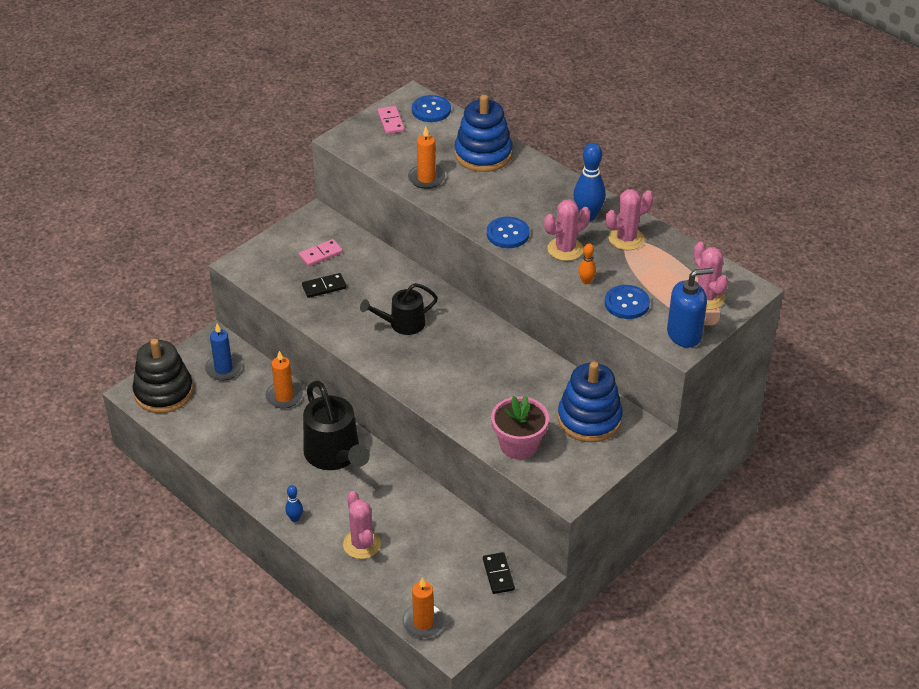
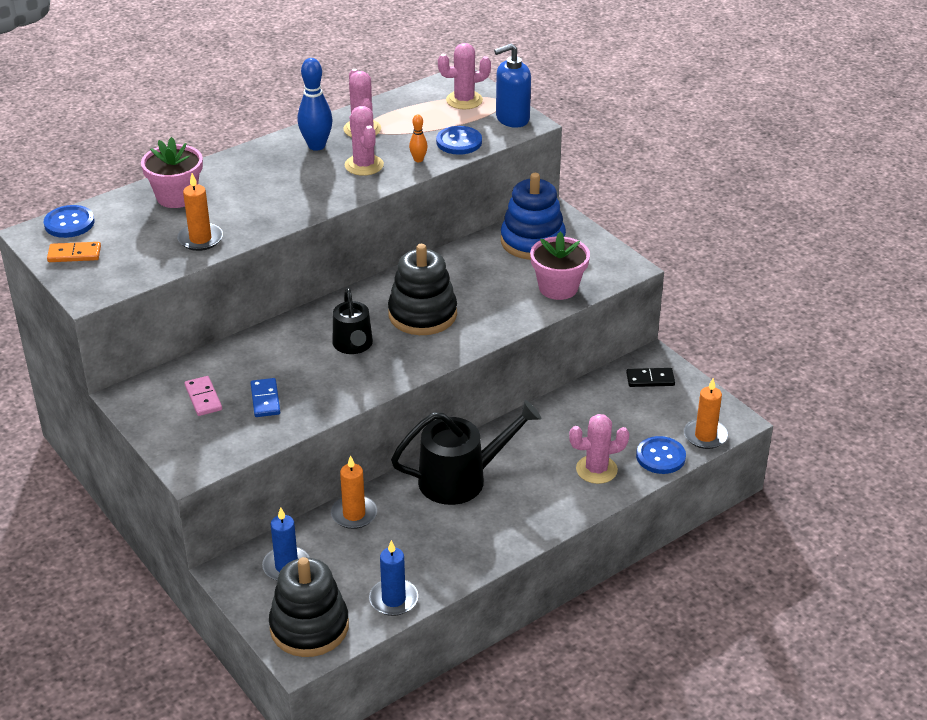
camera: 80 degrees left, 5 degrees down
(194, 434) = (393, 599): none -> blue candle
(295, 518) = (550, 519): blue bowling pin -> none
(324, 287) = (265, 399): black domino -> blue domino
(390, 122) = (74, 254): pink domino -> orange domino
(455, 359) = (422, 314): none -> black stacking toy
(483, 154) = (176, 197): blue stacking toy -> pink flower pot
(508, 234) = (324, 196): blue button -> blue button (660, 456)
(684, 334) = (512, 118): blue soap dispenser -> blue soap dispenser turned 105 degrees counterclockwise

